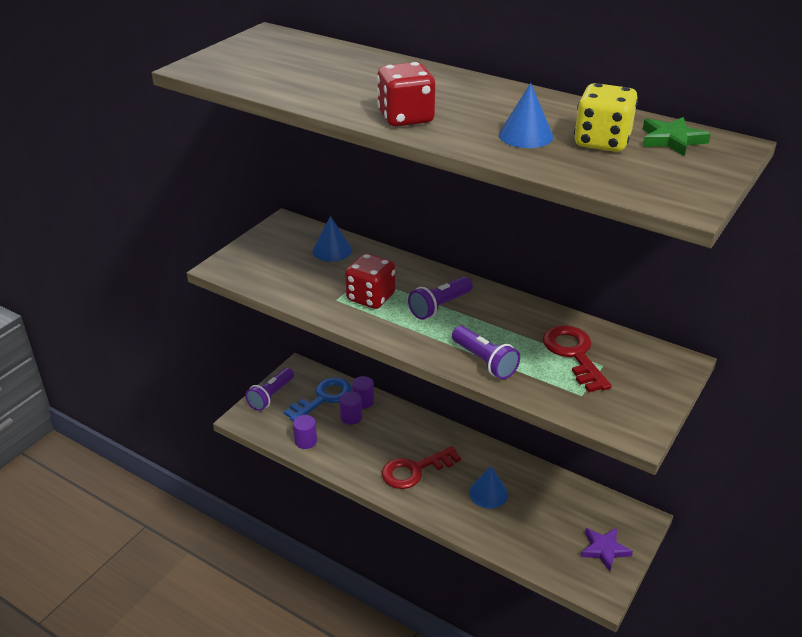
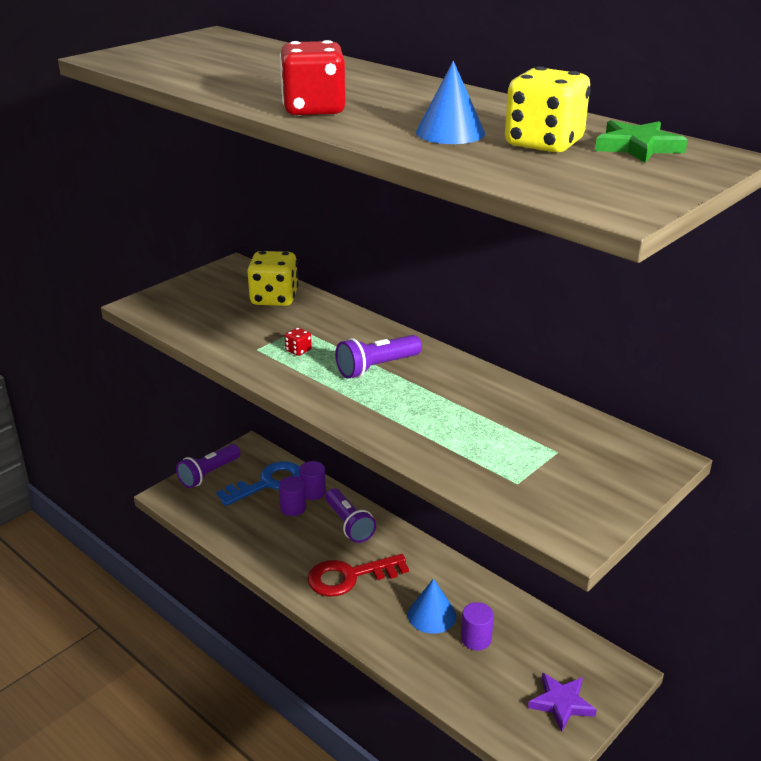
camera: 10 degrees right, 5 degrees down
(305, 441) = (231, 528): purple cylinder -> purple cylinder (476, 639)
(332, 250) = (274, 298): blue cone -> yellow dice
(371, 297) = (298, 350): red dice -> red dice, size x0.43
(484, 361) = (407, 432): purple flashlight -> purple flashlight (348, 524)
(573, 354) = (524, 435): red key -> none

